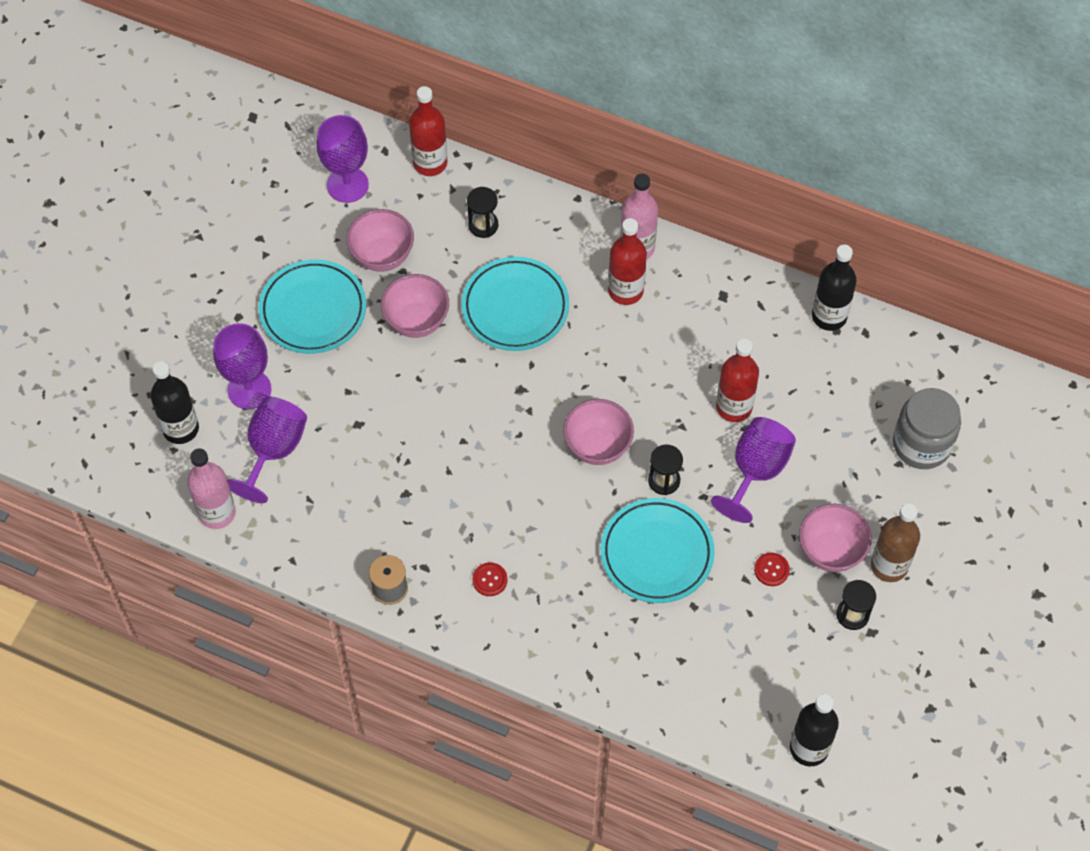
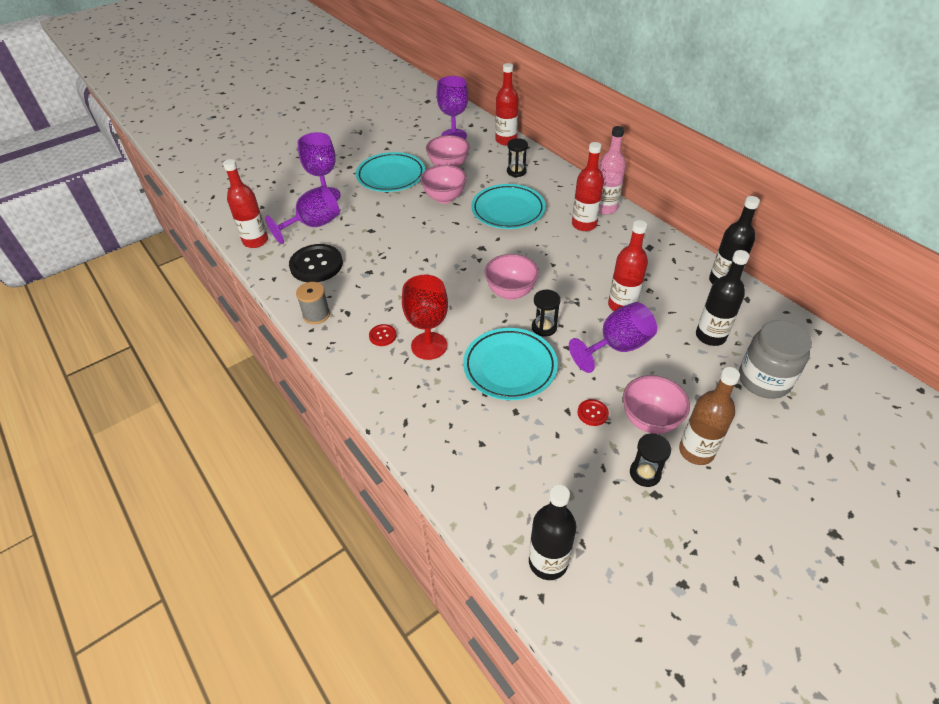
camera: 30 degrees right, 15 degrees down
(181, 429) = (274, 199): black bottle -> black bottle (710, 336)
(217, 513) = (255, 241): pink bottle -> red bottle
(330, 514) = (316, 265): none -> black button
(551, 568) = (429, 346): none -> red goblet

